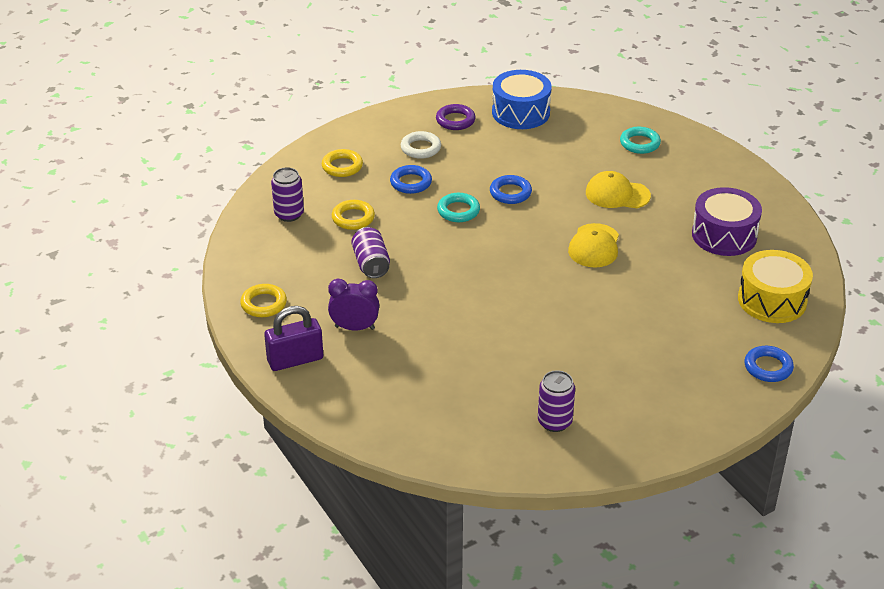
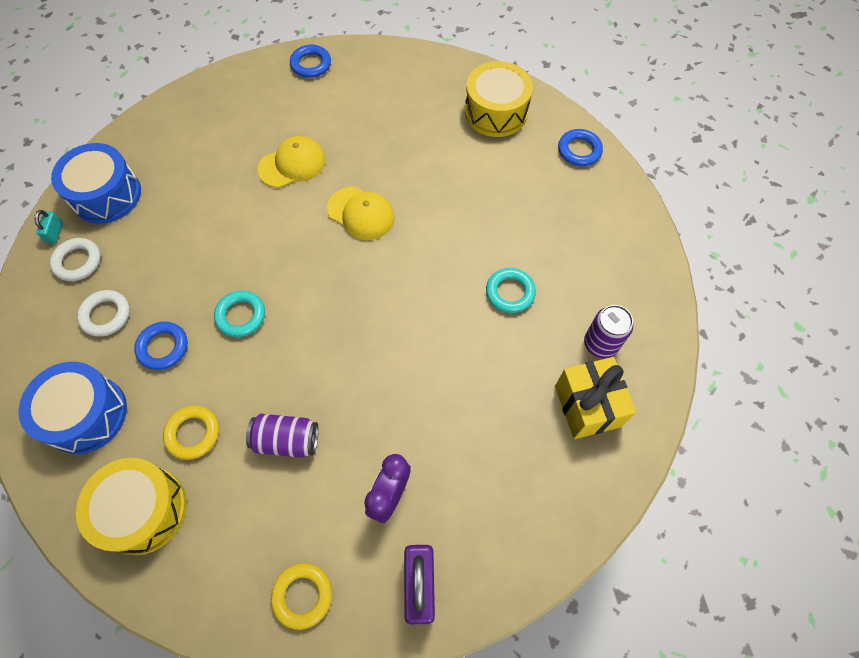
camera: 70 degrees left, 25 degrees up
(289, 214) = (143, 510): purple can -> yellow drum
(342, 166) = (86, 414): yellow ring -> blue drum
(455, 120) = (78, 262): purple ring -> white ring
(472, 102) = (55, 233): none -> turquoise padlock
(488, 424) = (587, 406): none -> yellow gift
(510, 193) = (238, 255): blue ring -> blue ring (311, 64)
(617, 194) = (292, 164): yellow cap -> yellow cap turned 150 degrees counterclockwise
(640, 143) = (224, 116): turquoise ring -> turquoise ring (510, 292)
(724, 235) = (394, 108): purple drum -> none

